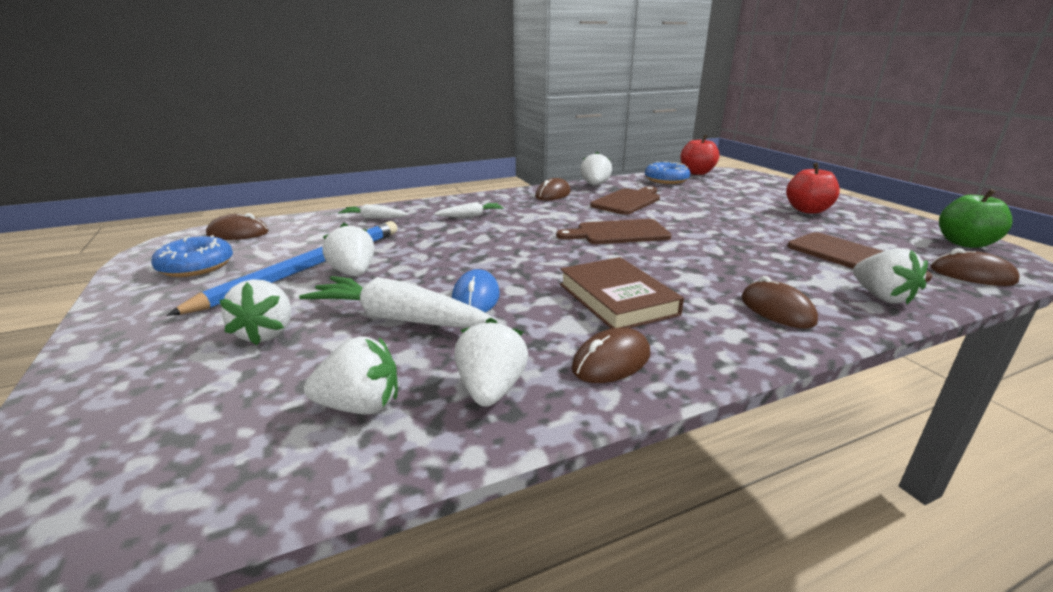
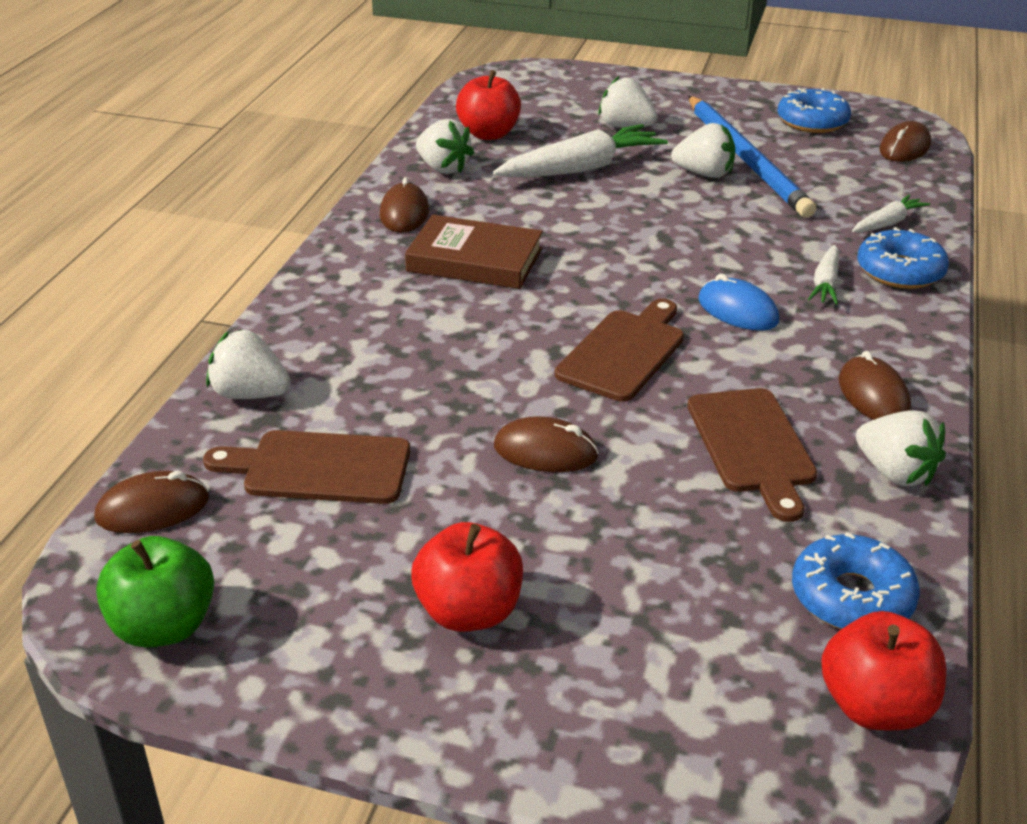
camera: 130 degrees right, 10 degrees up
(360, 406) = (488, 134): white strawberry -> red apple
(431, 207) = (900, 271): none -> blue donut
(475, 298) = (573, 205): blue mouse -> blue mouse (738, 310)
(777, 310) = (336, 319): brown mouse -> brown mouse (545, 452)

